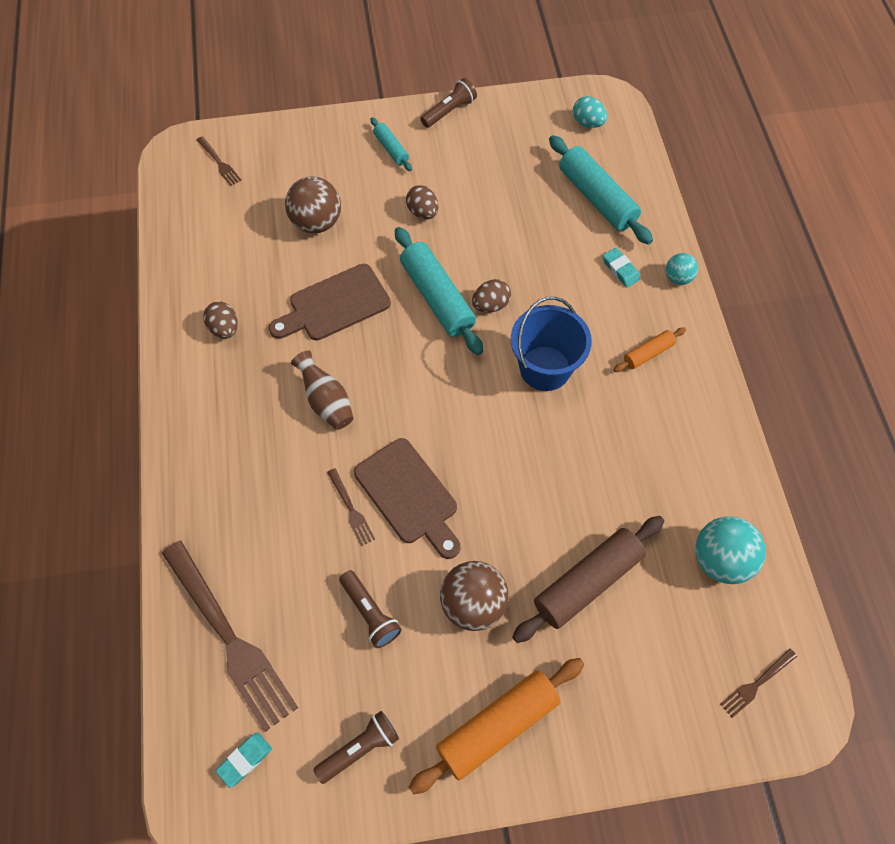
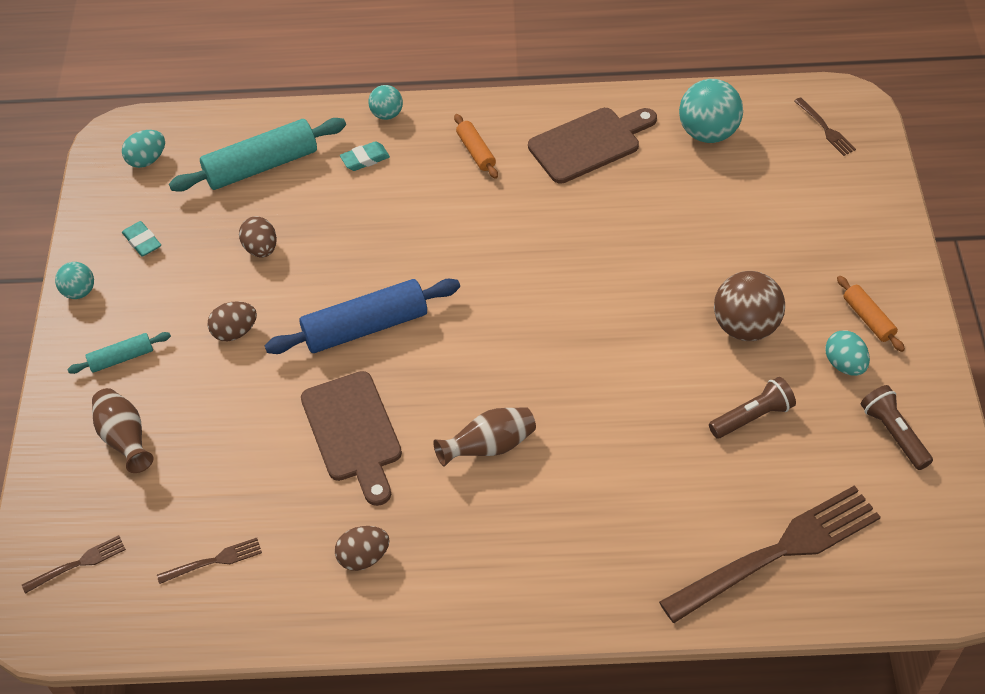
camera: 80 degrees left, 10 degrees down
(245, 760) = (909, 538): turquoise eraser -> turquoise eraser (142, 241)
(316, 222) = (219, 447): brown ball -> none
(320, 166) = (125, 439): none -> brown vase
(351, 509) = (631, 428): brown fork -> brown fork (214, 561)
(409, 496) = (620, 373): brown cutting board -> brown cutting board (589, 144)
(437, 297) = (365, 327): turquoise rolling pin -> blue rolling pin
(438, 701) = (844, 364): none -> turquoise egg
(449, 111) = (79, 292): brown flashlight -> turquoise ball
(490, 305) = (387, 278): brown egg -> brown egg (261, 249)
(497, 726) = (868, 319): orange rolling pin -> orange rolling pin, size x0.51
(545, 368) = (479, 238): blue bucket -> none
(587, 582) = (726, 233): brown rolling pin -> none

